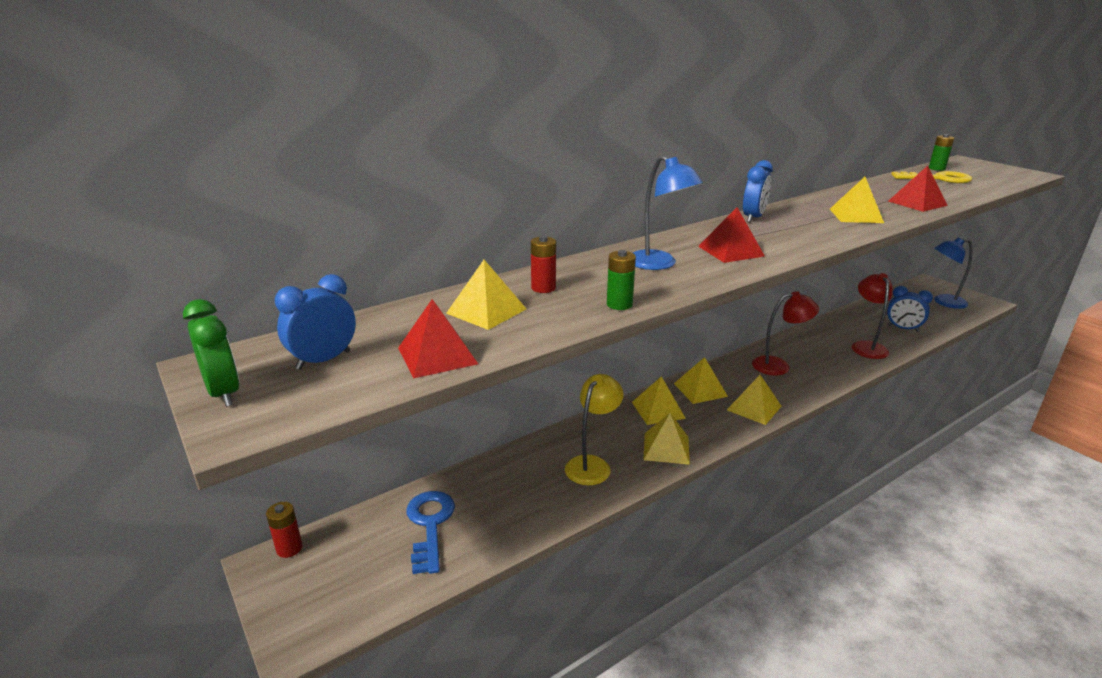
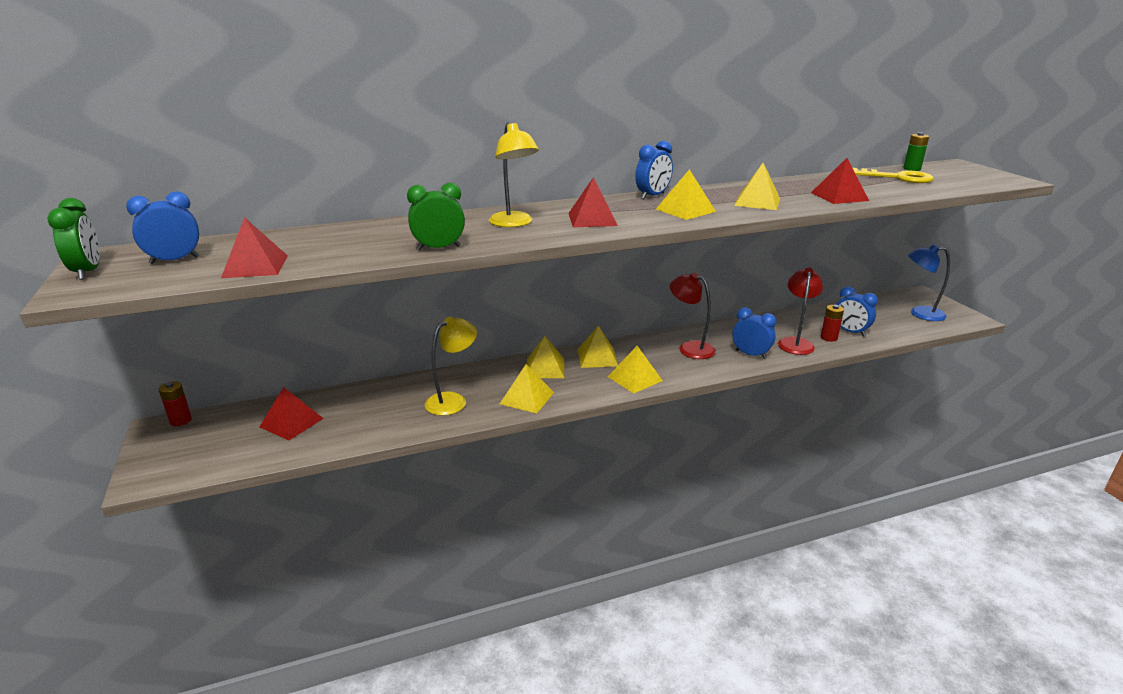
camera: 15 degrees right, 0 degrees up
(430, 525) = (291, 422): blue key -> red pyramid
(486, 311) = (329, 242): yellow pyramid -> yellow pyramid (685, 210)
(543, 288) = (394, 231): red battery -> red battery (829, 338)
(619, 304) = (439, 248): green battery -> green clock
(659, 264) = (514, 223): blue lamp -> yellow lamp
(778, 366) = (690, 348): red lamp -> red lamp turned 150 degrees counterclockwise
(838, 365) = (750, 354): none -> blue clock

